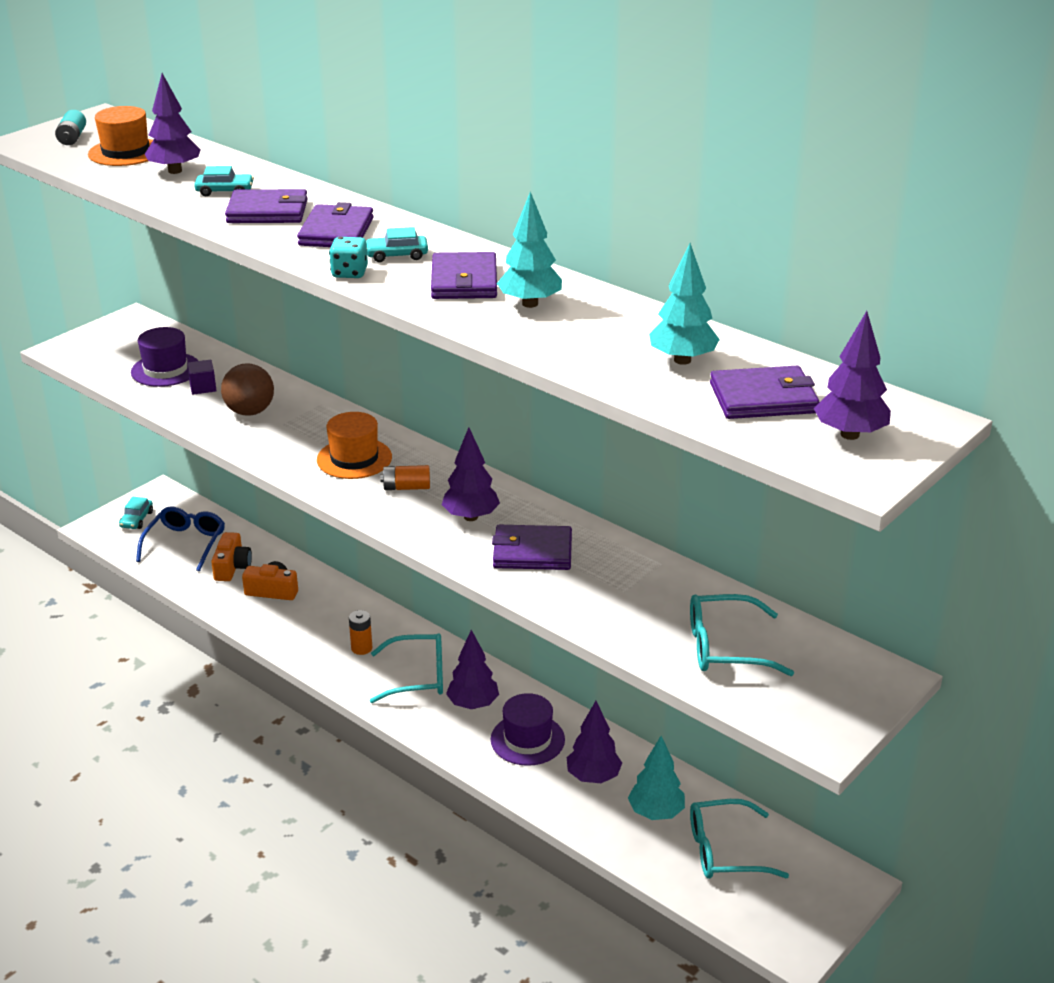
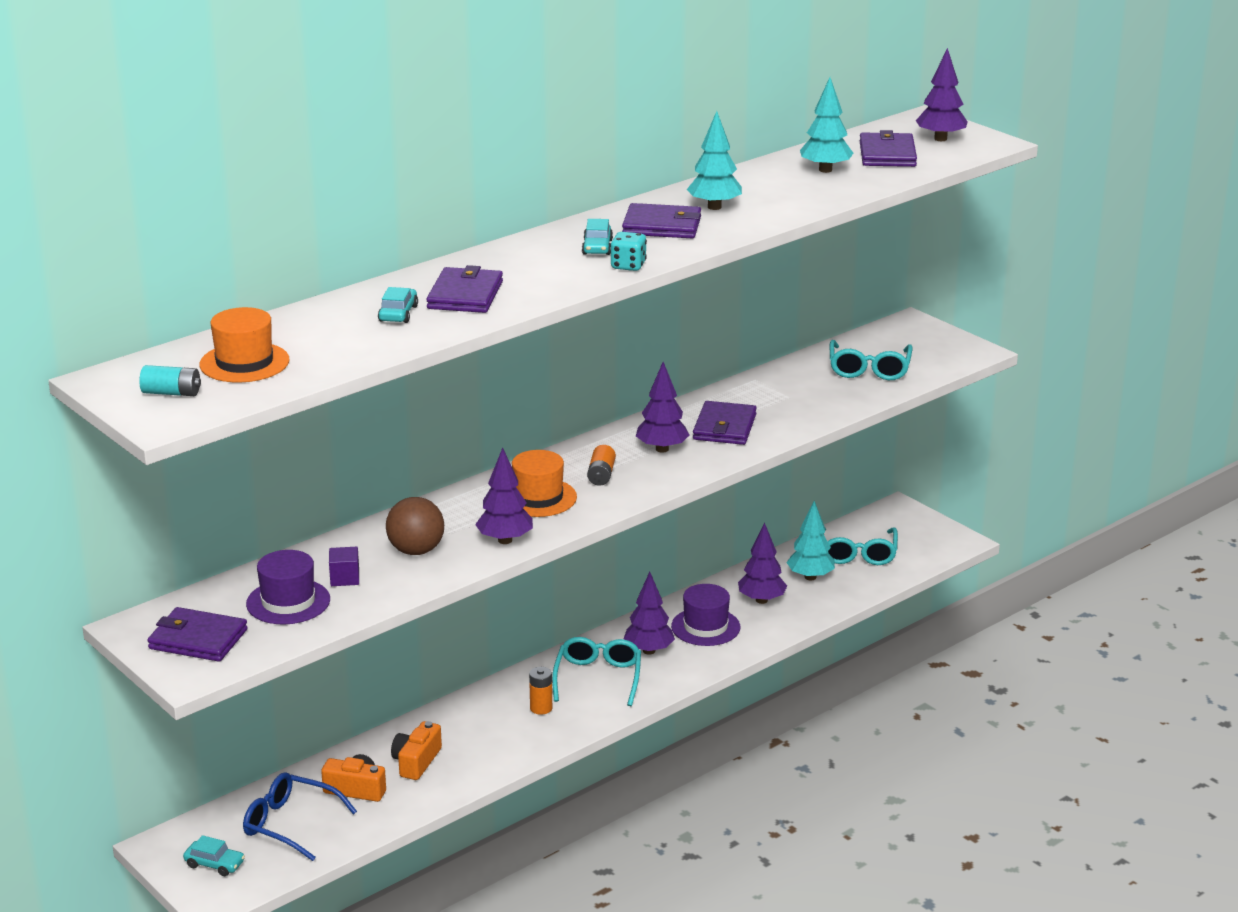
camera: 80 degrees left, 5 degrees down
(175, 171) = (323, 337): purple tree -> purple tree (505, 540)
(336, 231) = (531, 268): purple wallet -> purple wallet (198, 639)

